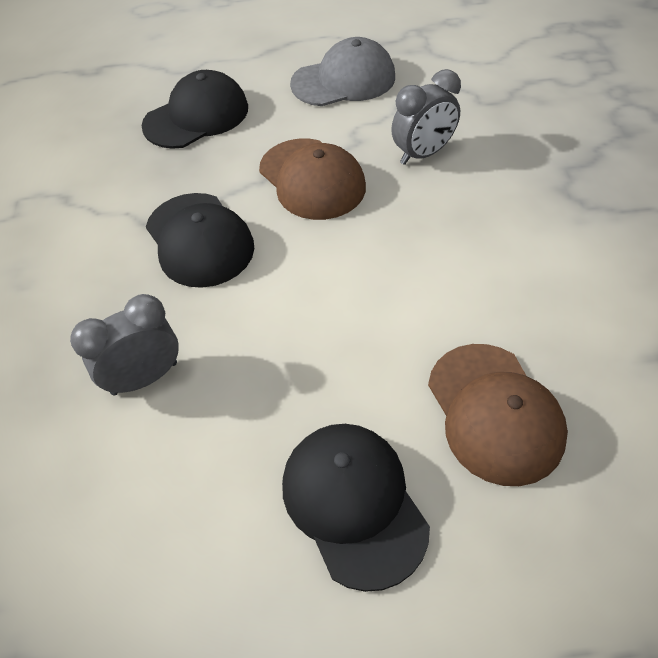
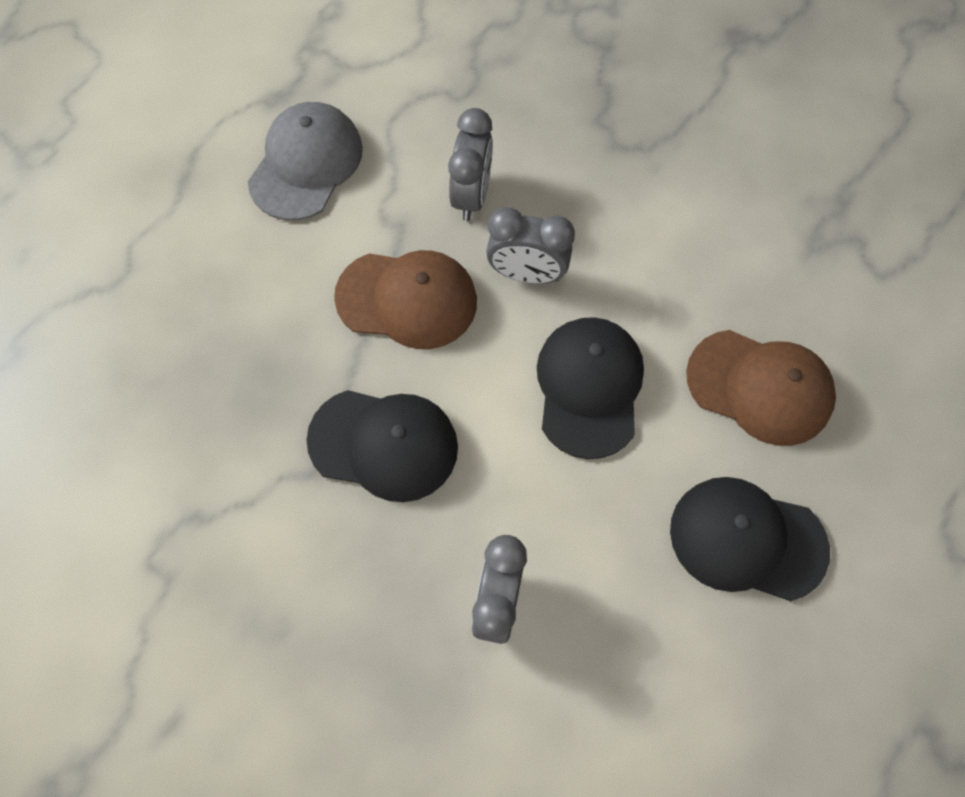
camera: 50 degrees left, 15 degrees up
(196, 116) = (209, 320): black cap -> black cap (589, 387)
(404, 217) = (527, 274): none -> grey clock

